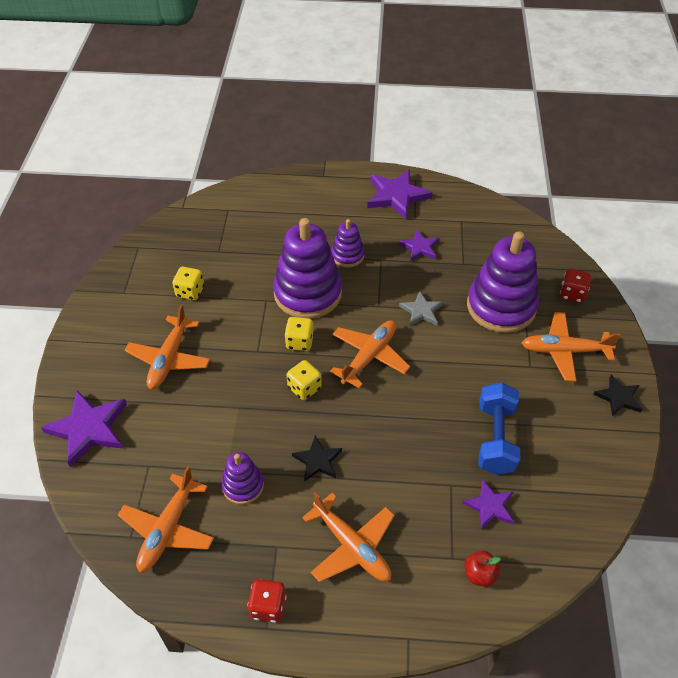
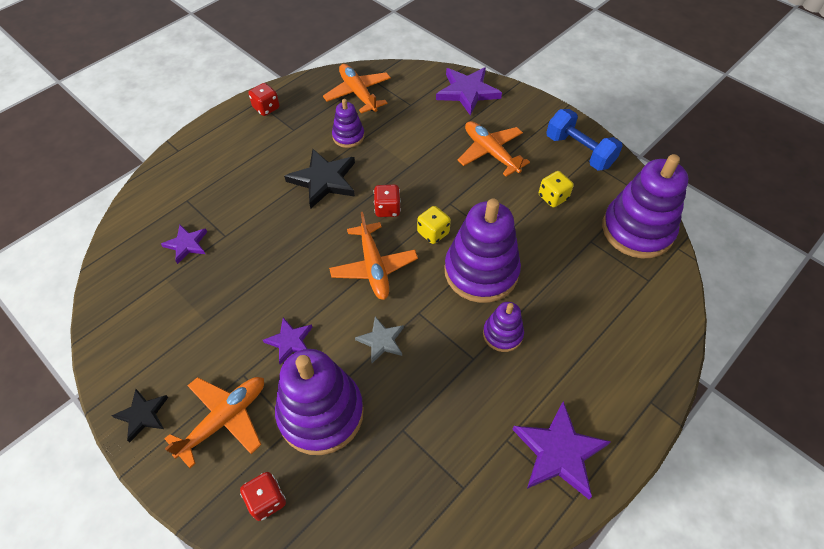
camera: 130 degrees right, 5 degrees up
(183, 232) = (637, 230): none -> purple stacking toy
(304, 388) = (387, 209): yellow dice -> red dice
(318, 460) = (323, 180): black star -> black star, size x1.72
(352, 546) = (252, 160): orange plane -> none
(420, 247) = (459, 407): purple star -> purple star (290, 341)
(479, 574) = (162, 205): red apple -> none
(495, 438) = (221, 290): blue dumbbell -> blue dumbbell (579, 151)

